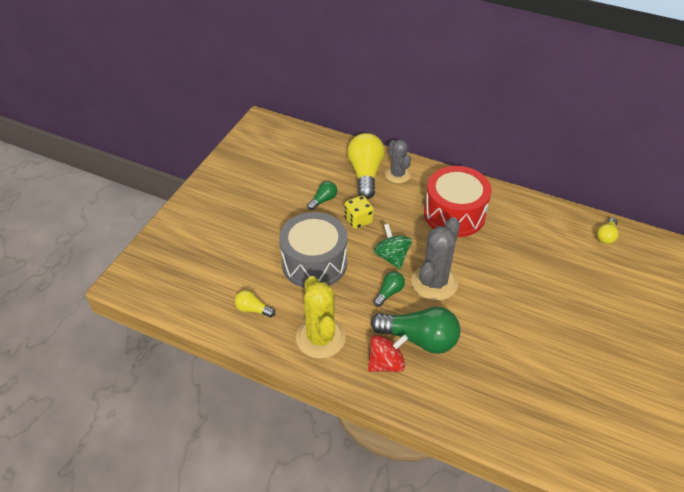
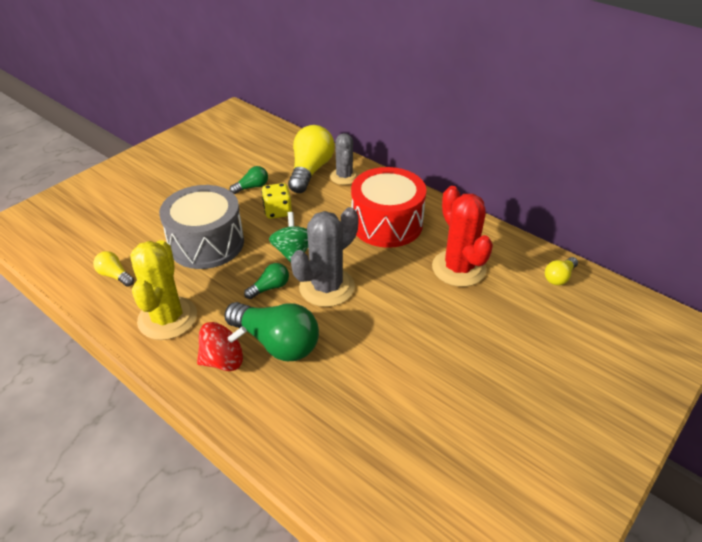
camera: 15 degrees right, 5 degrees down
(529, 244) = (458, 268): none -> red cactus

